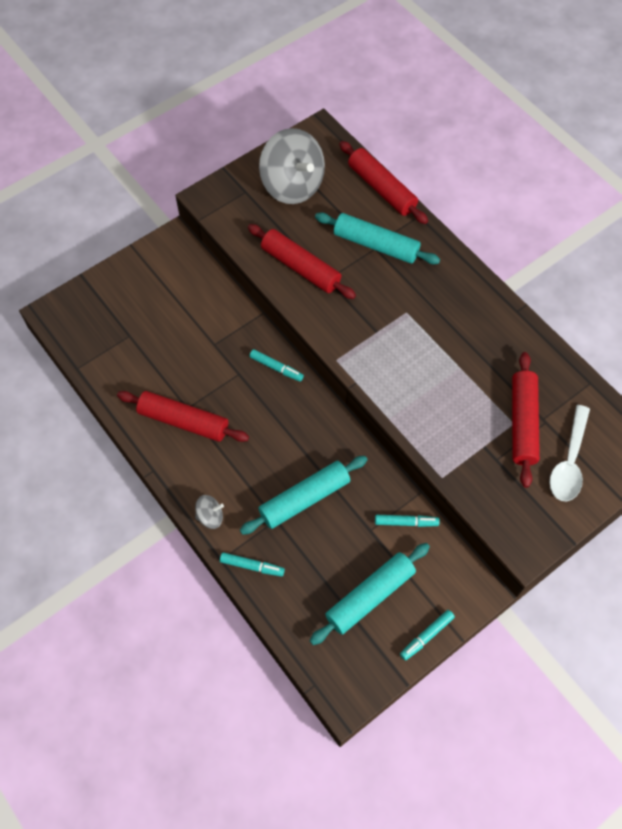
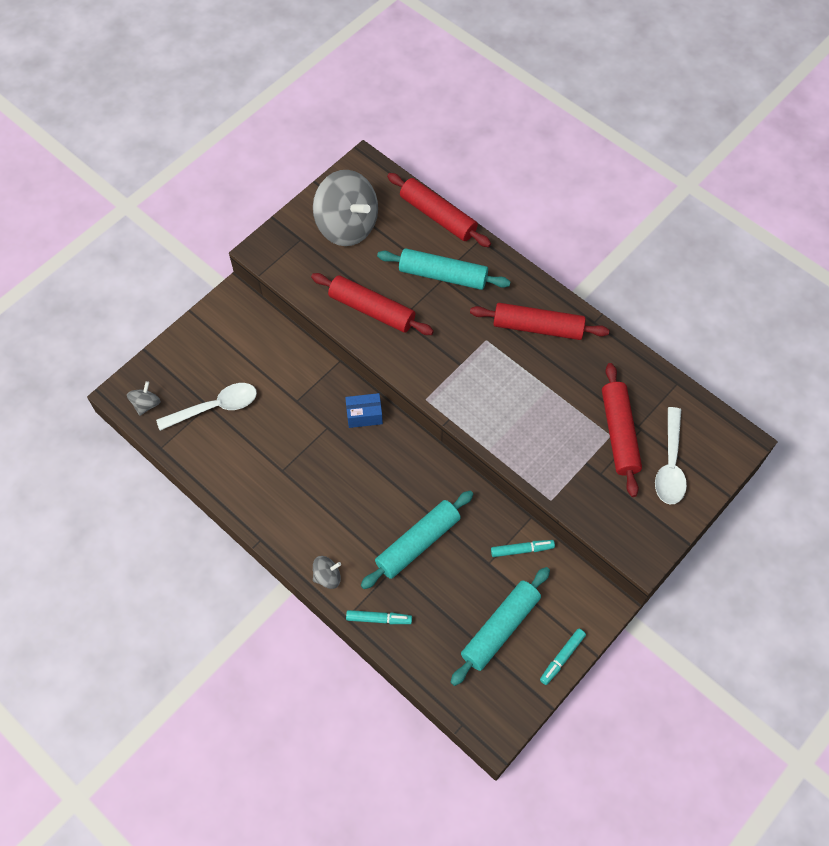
camera: 10 degrees left, 0 degrees up
(72, 325) = (146, 404): none -> grey spinning top
(136, 338) = (215, 407): none -> white spoon
(183, 421) = (281, 485): red rolling pin -> red rolling pin (538, 327)
(276, 368) = (364, 415): turquoise marker -> blue box

